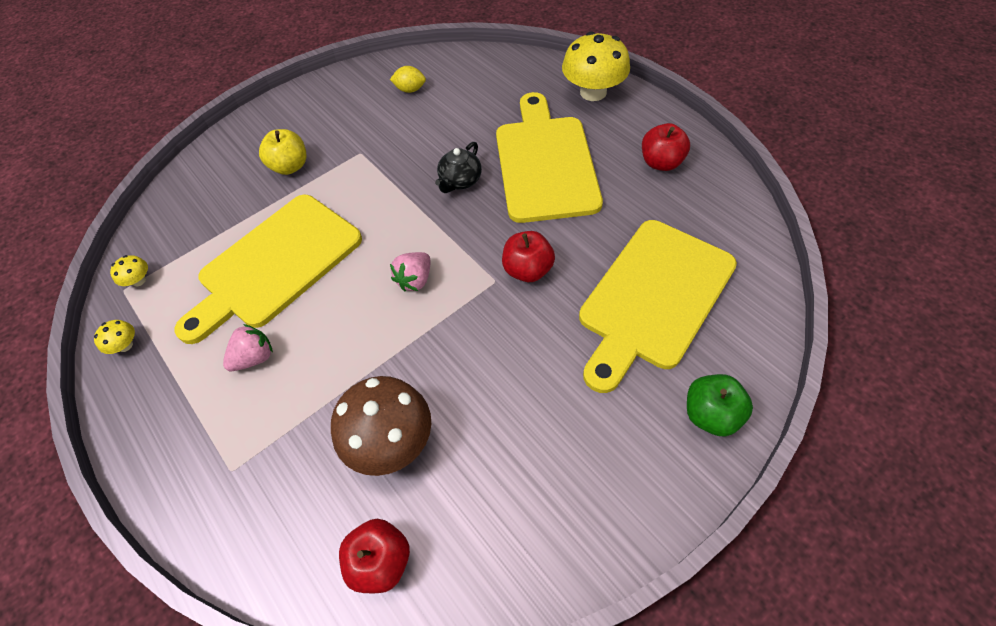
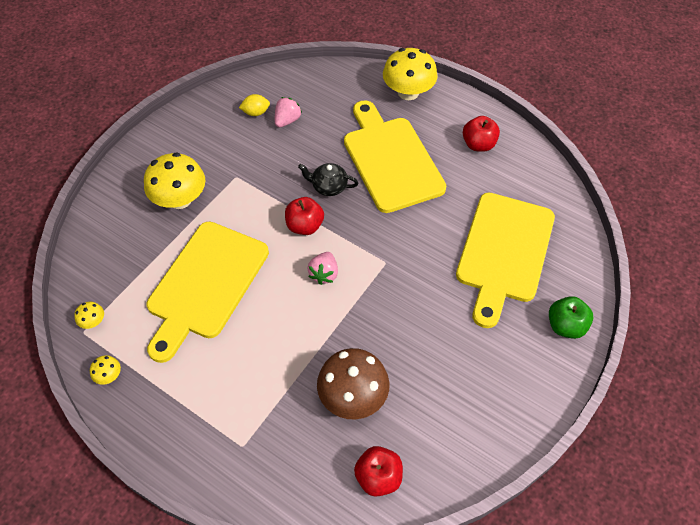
camera: 20 degrees left, 0 degrees up
(254, 358) = (222, 361): pink strawberry -> pink strawberry (287, 120)
(290, 166) = (180, 199): yellow apple -> yellow mushroom
(460, 181) = (328, 186): black teapot -> black teapot turned 90 degrees clockwise
(528, 270) = (407, 249): red apple -> red apple (305, 226)

